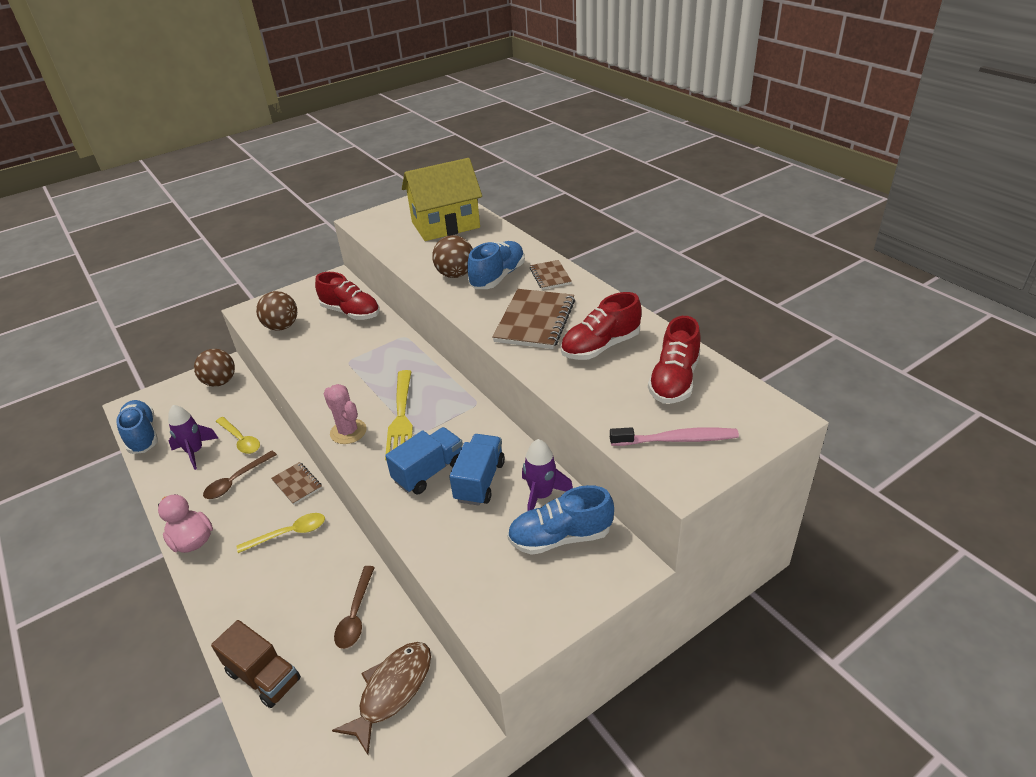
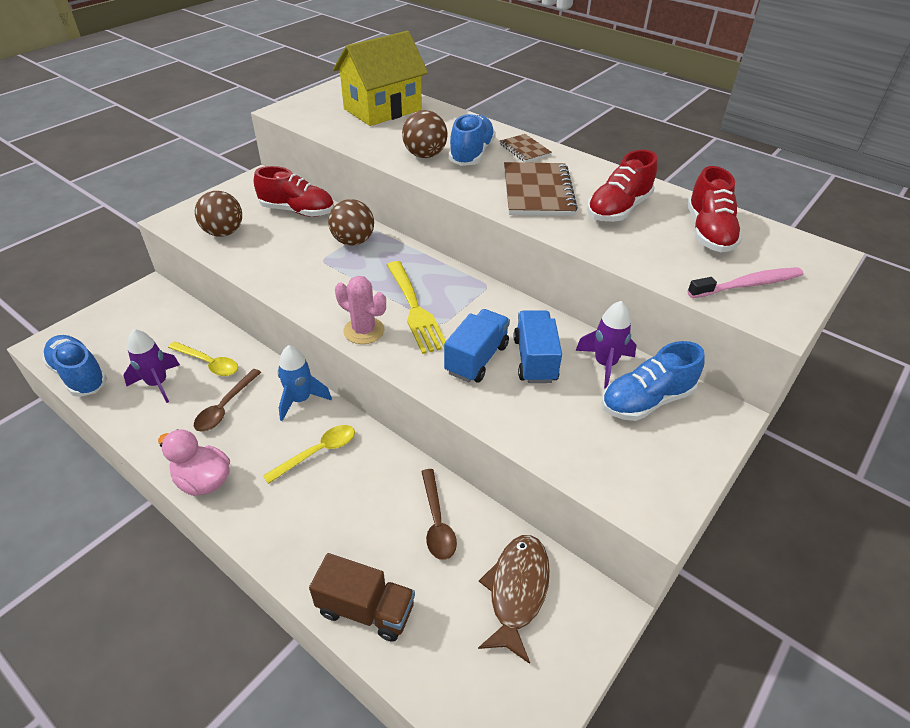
camera: 20 degrees left, 5 degrees up
(220, 382) = (152, 305): brown ball -> brown ball (353, 241)
(297, 484) = (300, 400): brown notebook -> blue rocket

